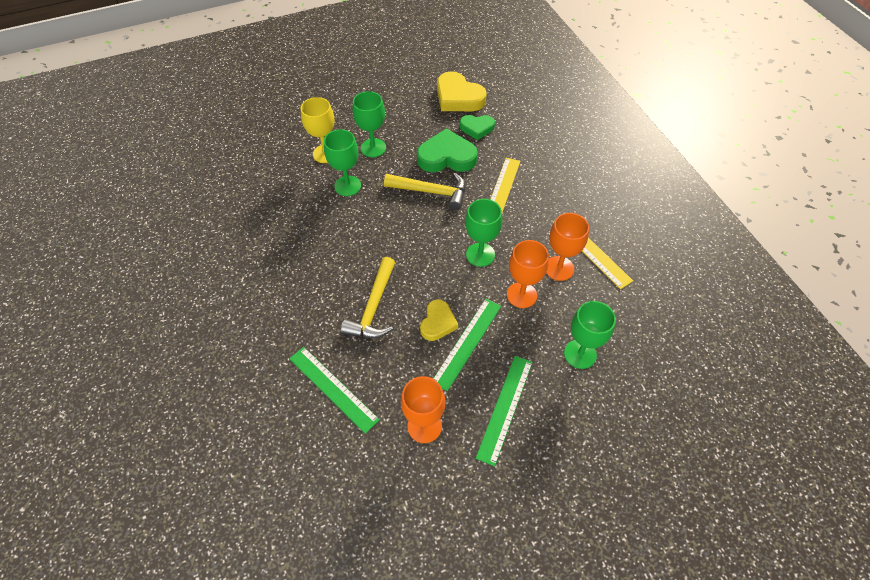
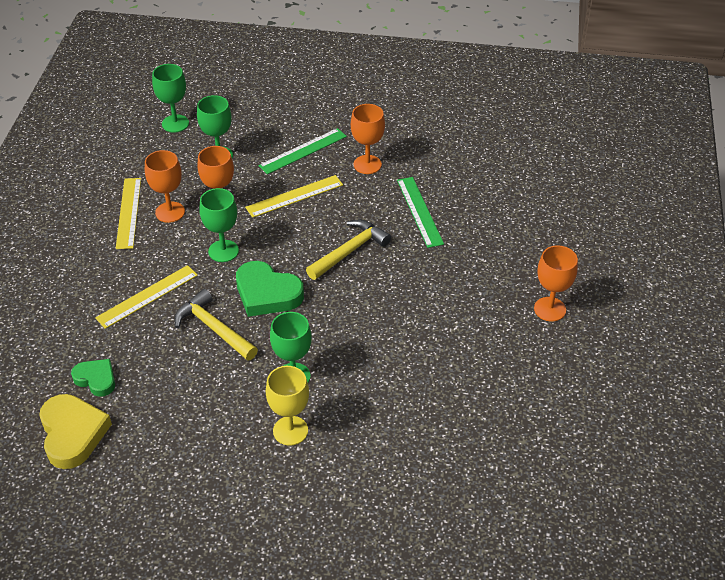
camera: 150 degrees left, 10 degrees down
(161, 335) = (550, 309): none -> orange goblet
(373, 148) = (231, 411): green goblet -> green goblet (175, 123)
(438, 323) = (305, 218): yellow heart -> none
(446, 157) = (162, 360): green heart -> green heart (267, 293)
(467, 343) = (294, 196): green ruler -> yellow ruler

